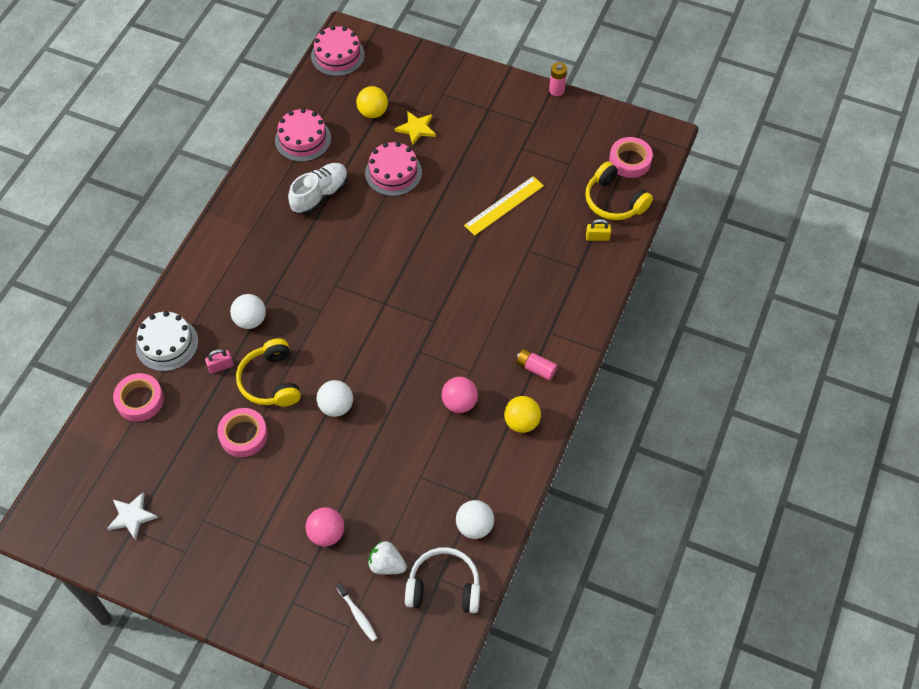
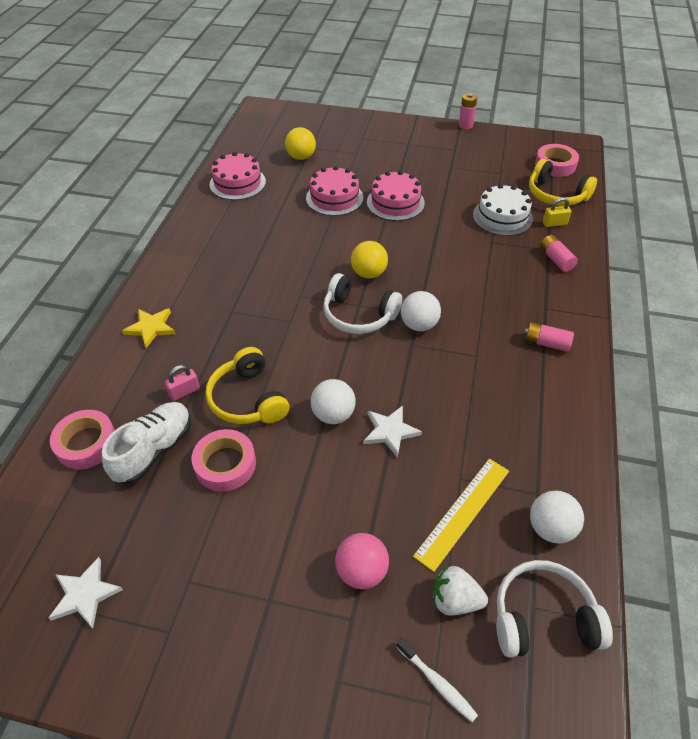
camera: 10 degrees left, 10 degrees down
(167, 344) = (115, 377): white cake -> white cake (502, 217)
(250, 320) = (212, 340): white ball -> white ball (419, 325)
(320, 195) = (265, 223): white shoe -> white shoe (154, 450)
(337, 55) = (257, 123): pink cake -> pink cake (395, 202)
(377, 428) = (390, 431): none -> white star
(381, 313) = (358, 315): none -> white headphones
(416, 129) = (346, 164): yellow star -> yellow star (151, 328)
(459, 403) = (476, 389): pink ball -> none
(504, 205) = (452, 210): yellow ruler -> yellow ruler (462, 512)
(521, 422) = (555, 399): yellow ball -> yellow ball (369, 273)
(581, 280) = (556, 259): none -> pink battery

